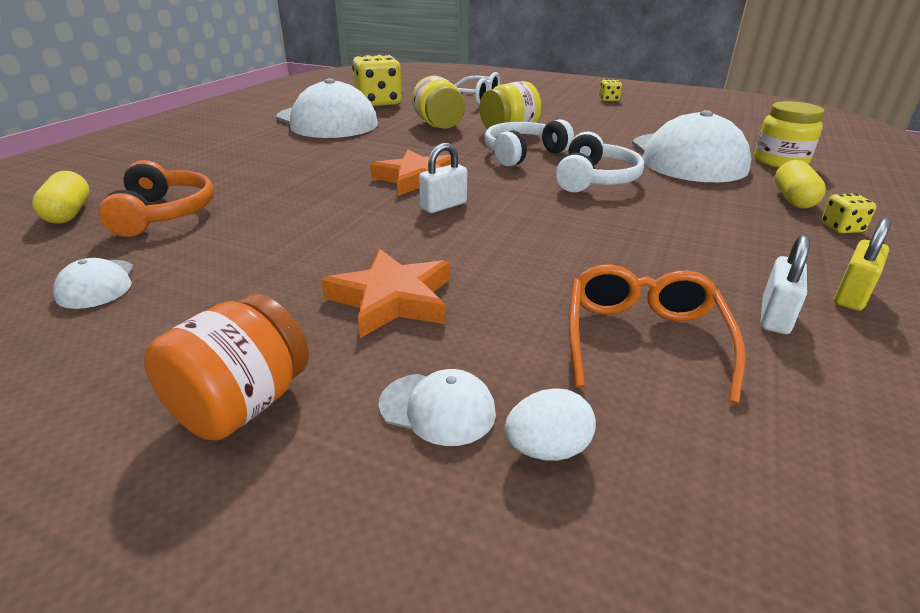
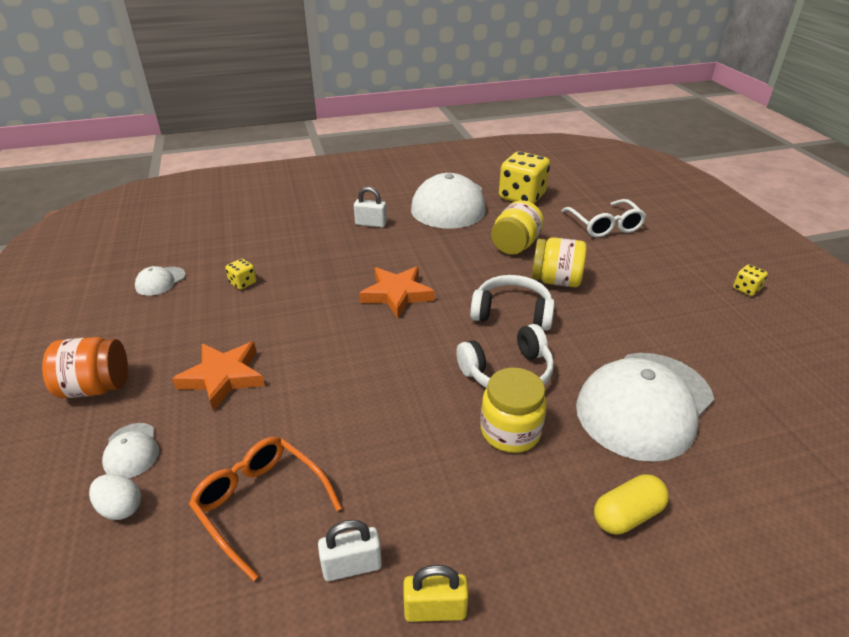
camera: 50 degrees right, 5 degrees up
(69, 213) = (218, 223): yellow capsule -> none
(163, 214) = (246, 247): orange headphones -> none
(443, 206) = (366, 328): white padlock -> white padlock (371, 224)
(643, 339) = (260, 504): orange glasses -> orange glasses turned 105 degrees counterclockwise
(780, 161) = (738, 474): yellow jar -> yellow jar (510, 431)
(841, 228) = (591, 571): yellow dice -> yellow dice (243, 283)

